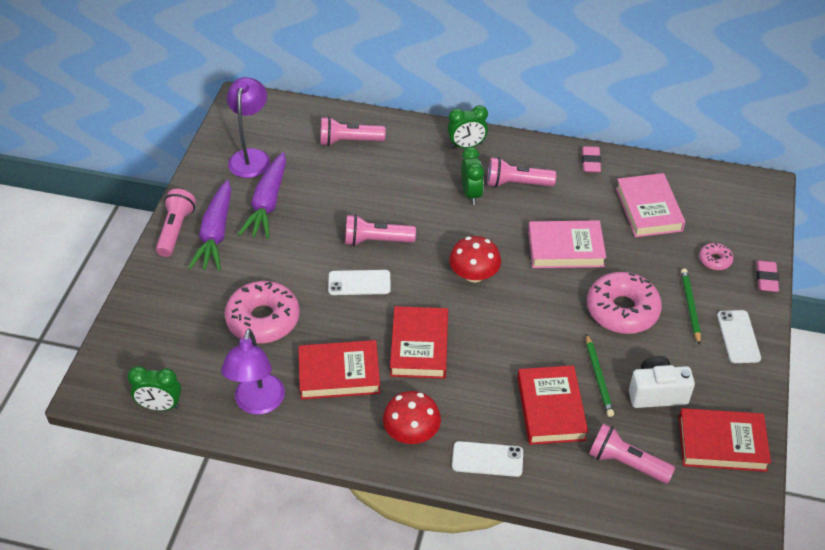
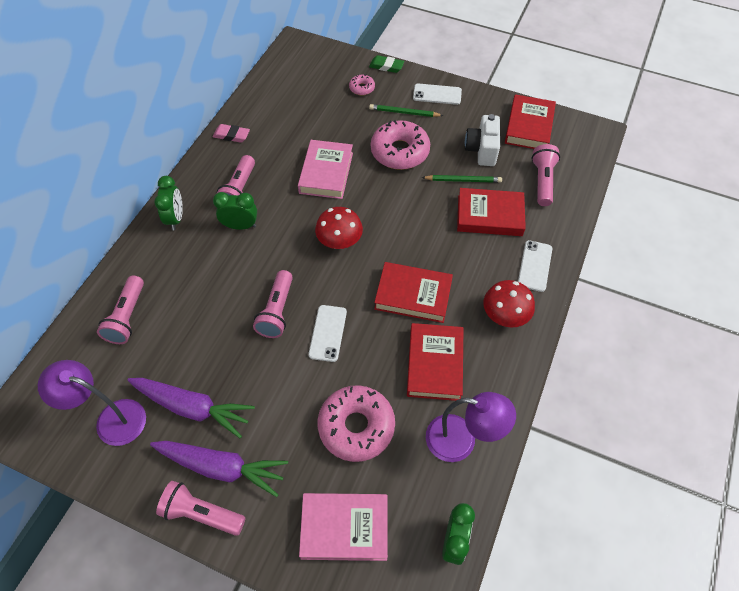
camera: 80 degrees left, 10 degrees up
(626, 463) = (542, 181): pink flashlight -> pink flashlight turned 150 degrees clockwise
(648, 209) = (298, 112): pink book -> pink book (344, 528)
(766, 278) = (386, 66): pink eraser -> green eraser

